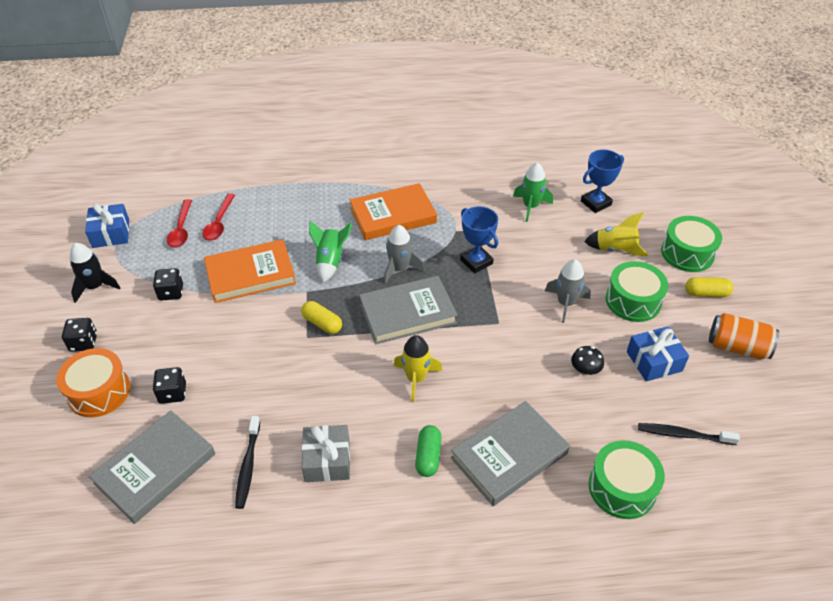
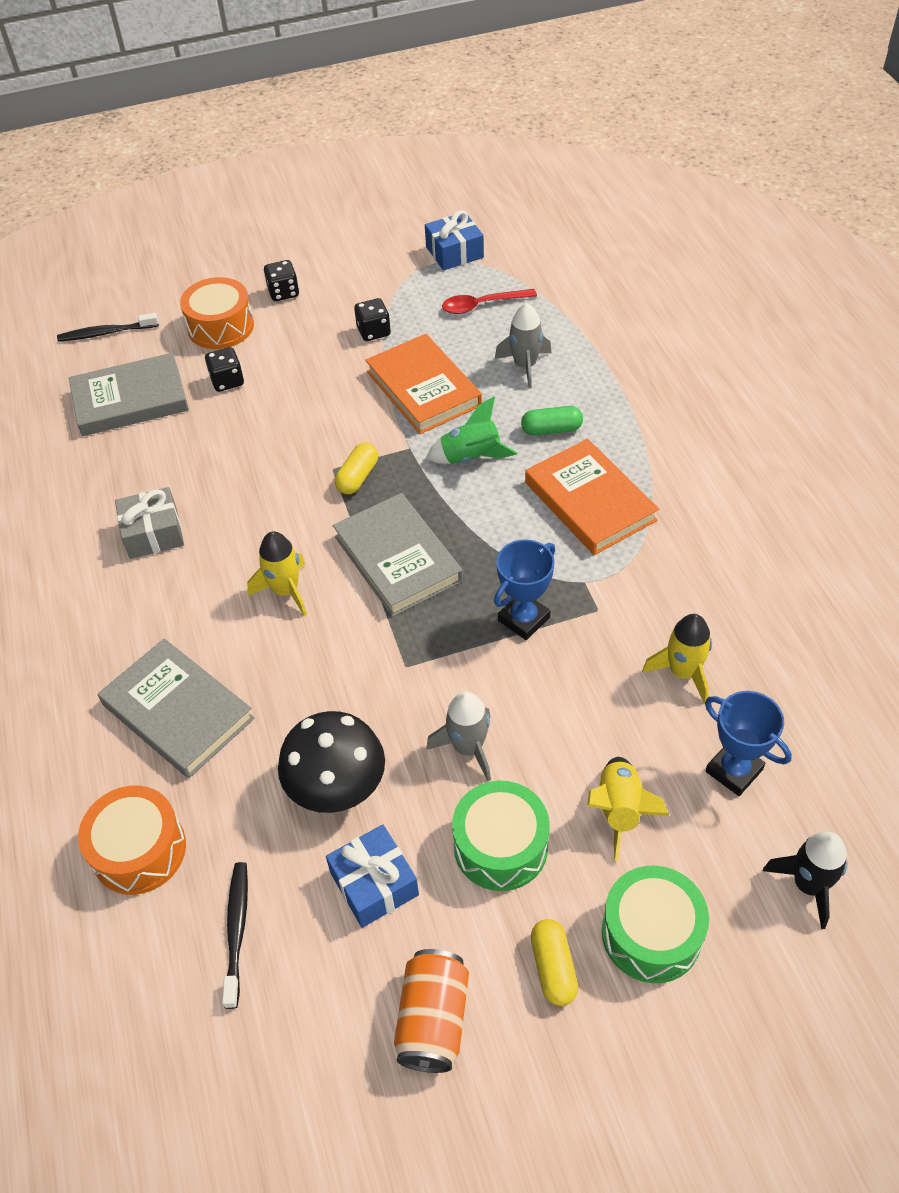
camera: 80 degrees right, 5 degrees up
(95, 287) = (366, 271): black rocket -> black rocket (808, 885)
(155, 468) = (130, 400): grey book -> grey book turned 45 degrees counterclockwise
(219, 223) = (506, 333): red spoon -> none
(248, 466) = (140, 469): black toothbrush -> black toothbrush (106, 333)
(399, 269) = (480, 533): grey rocket -> grey rocket (525, 366)
(428, 456) = (168, 626): green capsule -> green capsule (551, 430)
(530, 206) = (683, 672): green rocket -> yellow rocket
(585, 370) = (337, 787): black mushroom -> black mushroom, size x2.12
(622, 488) = (139, 850): green drum -> orange drum

